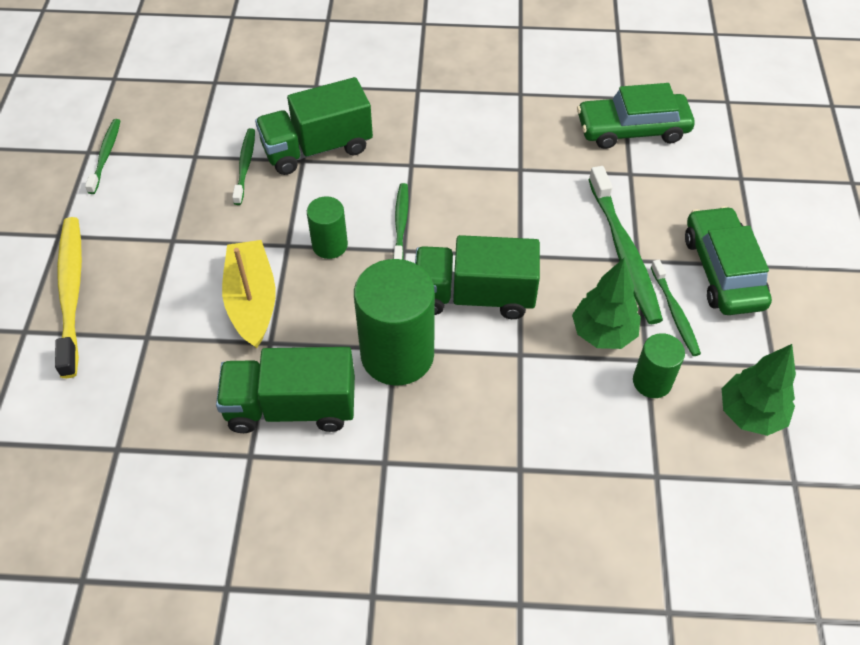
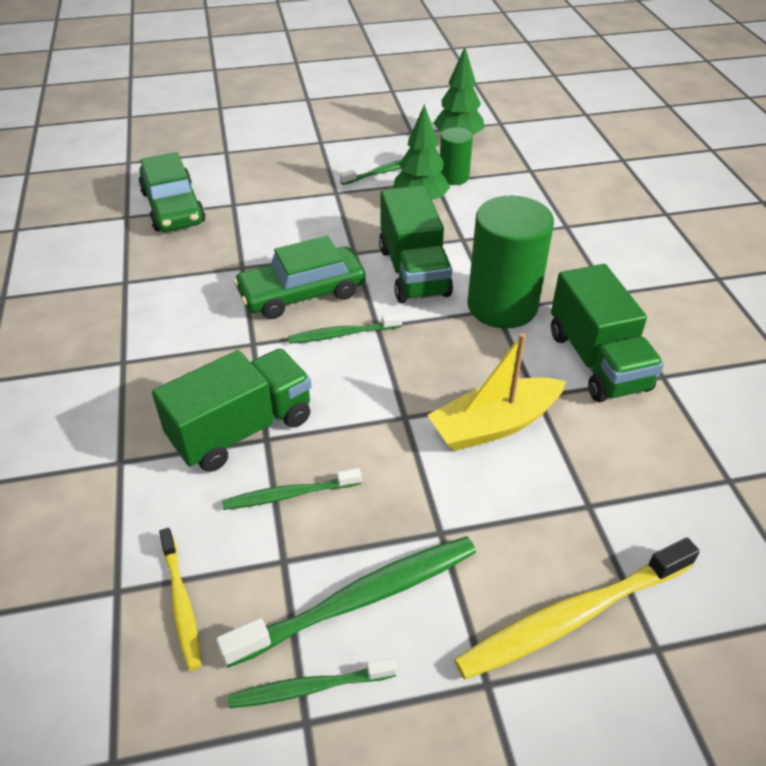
camera: 105 degrees left, 10 degrees down
(190, 108) = (181, 603): none -> yellow toothbrush
(317, 148) = (242, 429): green truck -> green truck turned 90 degrees counterclockwise
(330, 245) = (391, 381): green cylinder -> none
(624, 252) = (330, 199): green toothbrush -> green toothbrush (360, 599)
(723, 270) = (332, 154): green car -> green car (302, 293)

